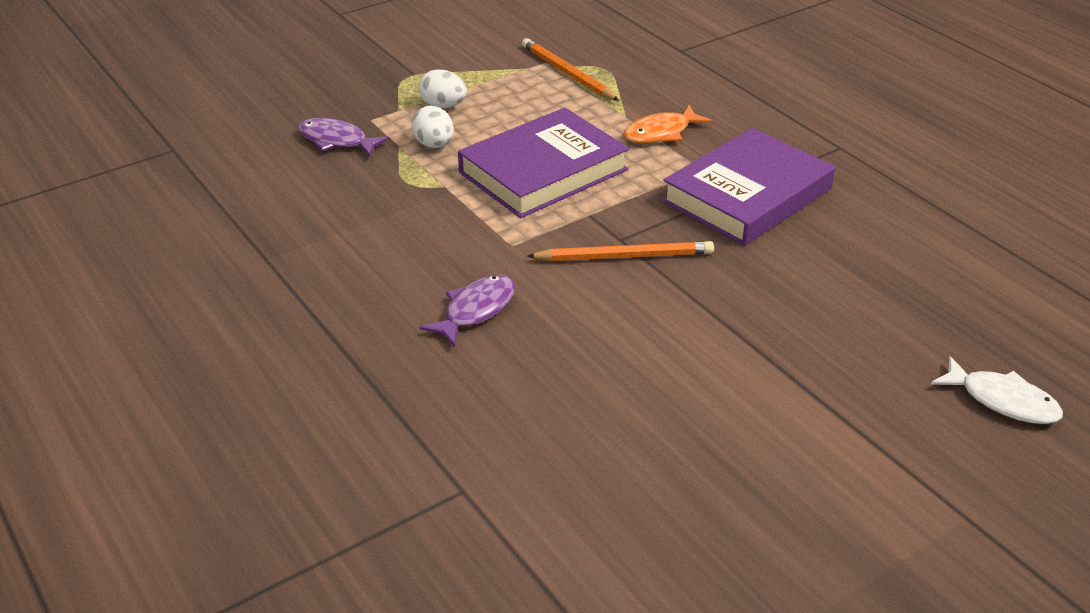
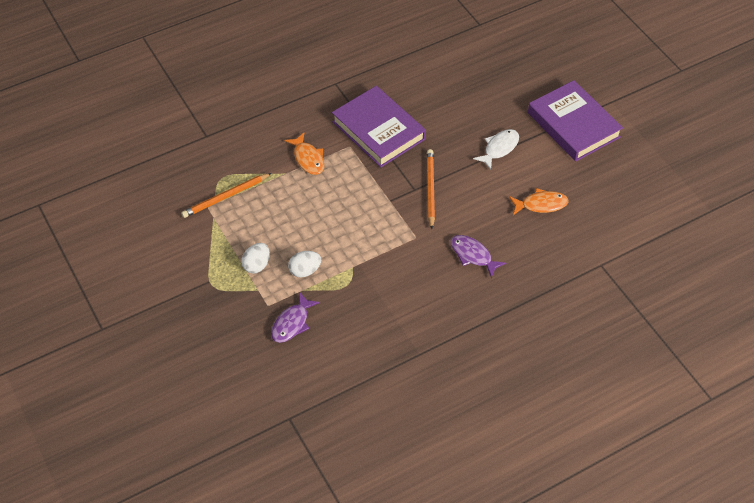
camera: 85 degrees left, 15 degrees up
(543, 171) = (342, 218): purple book -> purple book (573, 125)
(615, 398) = (541, 204): none -> orange fish
(1002, 401) = (544, 73): white fish -> white fish (499, 148)

